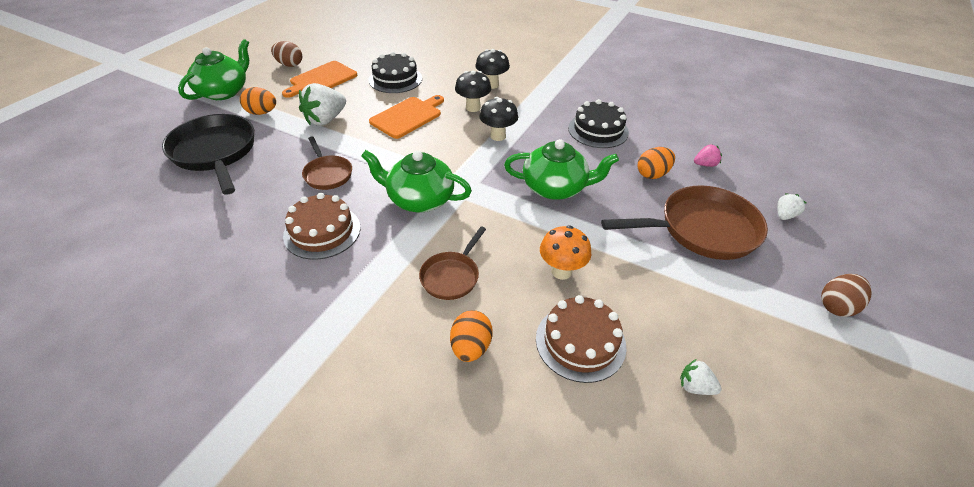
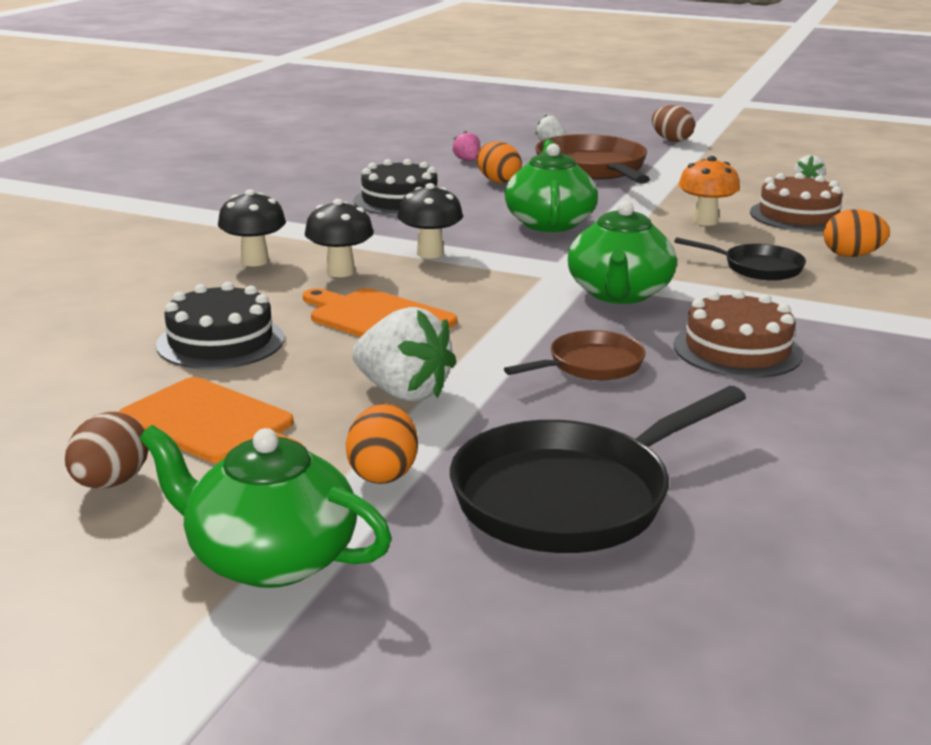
camera: 95 degrees left, 20 degrees down
(451, 276) = (757, 268): brown pan -> black pan

